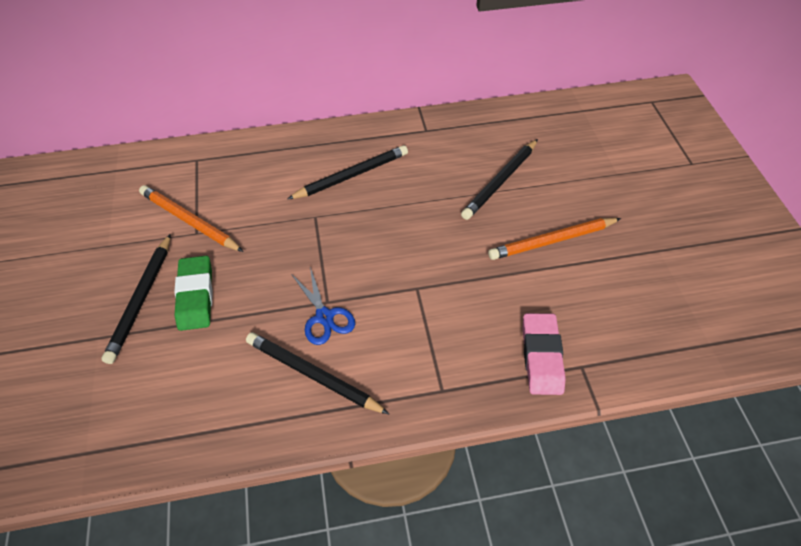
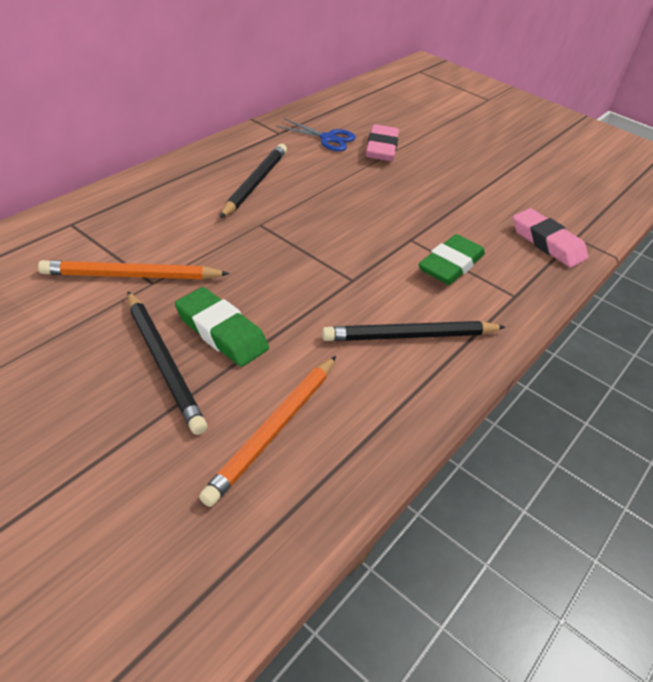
camera: 45 degrees left, 10 degrees down
(324, 317) = (365, 291): blue scissors -> blue scissors (328, 138)
(421, 330) = (450, 265): none -> green eraser
(500, 181) = (381, 148): black pencil -> pink eraser
(552, 241) = (464, 172): orange pencil -> orange pencil (274, 430)

